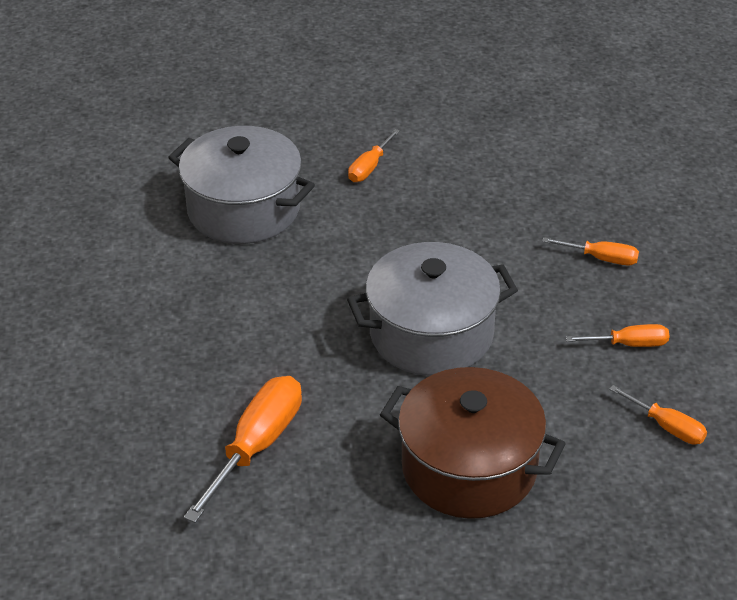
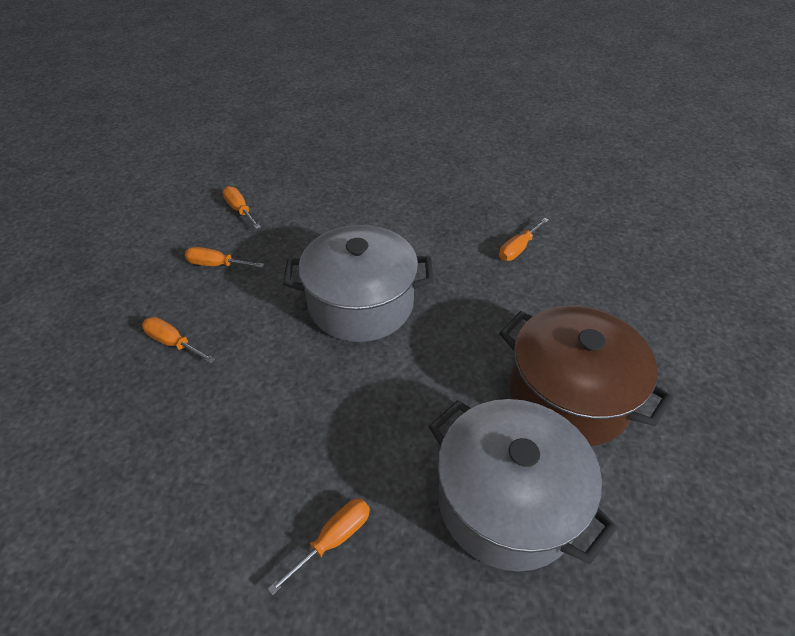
camera: 165 degrees left, 5 degrees up
(257, 446) = (518, 248): orange screwdriver -> orange screwdriver, size x0.56
(469, 468) = (379, 211): brown pot -> brown pot (568, 395)

